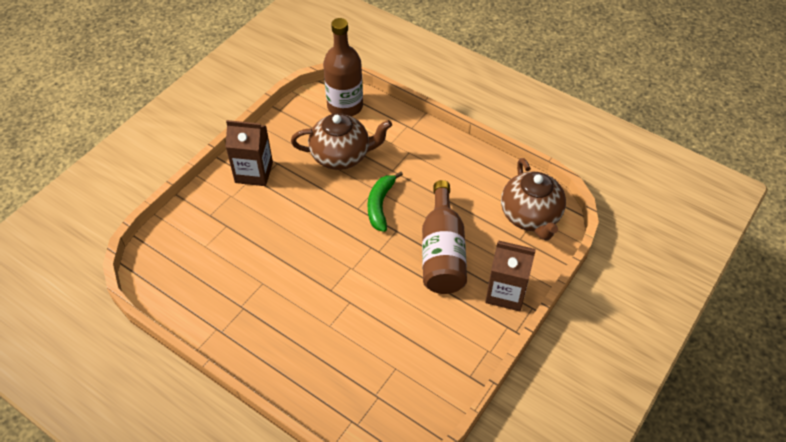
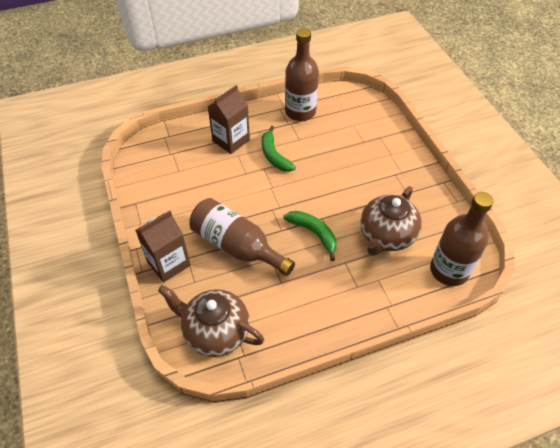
camera: 125 degrees right, 0 degrees up
(214, 307) = (300, 112): none -> brown bottle
(254, 172) = (406, 175): brown carton -> brown carton (231, 140)
(305, 291) = (274, 155): none -> green banana

